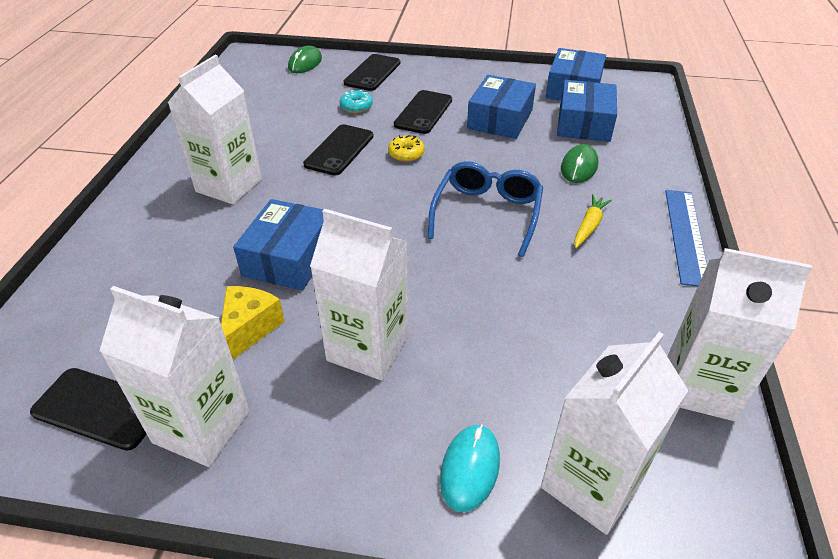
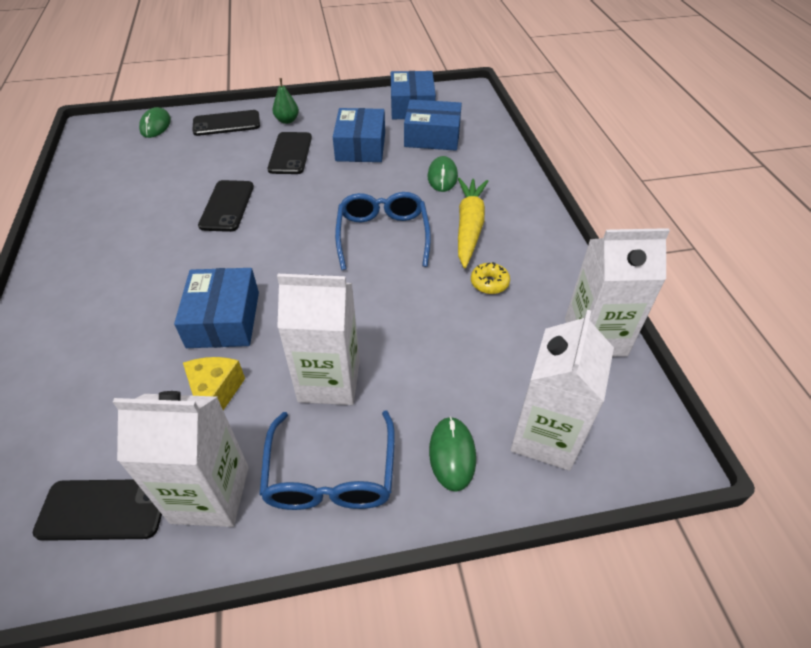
camera: 20 degrees left, 5 degrees up
(229, 185) = (133, 264): white carton -> none
(328, 447) = (331, 475): none -> blue glasses
(356, 107) = (225, 160): turquoise donut -> none
(372, 73) = (226, 123): black phone -> black phone turned 75 degrees clockwise
(406, 154) = (290, 196): yellow donut -> yellow donut (489, 283)
(433, 80) = (287, 120): none -> green pear
(469, 468) = (452, 454): turquoise mouse -> green mouse
(584, 123) = (432, 136): blue box -> blue box turned 75 degrees counterclockwise
(589, 226) = (469, 227): yellow carrot -> yellow carrot, size x1.80
(686, 235) = (545, 217): blue ruler -> none

